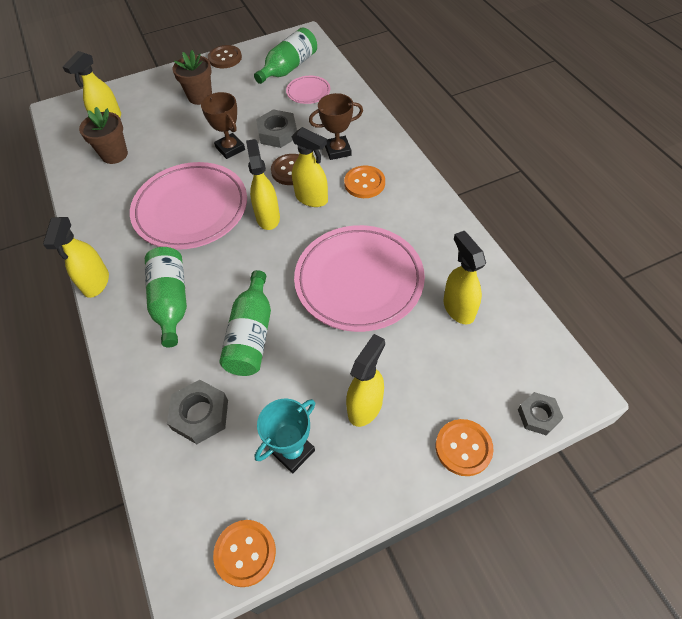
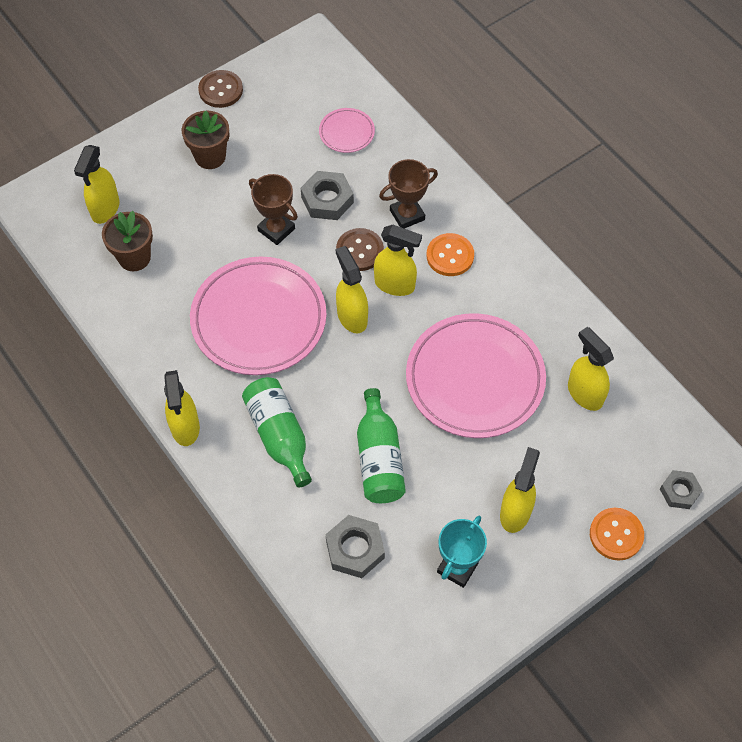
camera: 15 degrees left, 5 degrees up
(245, 553) = (441, 664): orange button -> none
(288, 68) = (310, 97): green bottle -> none

